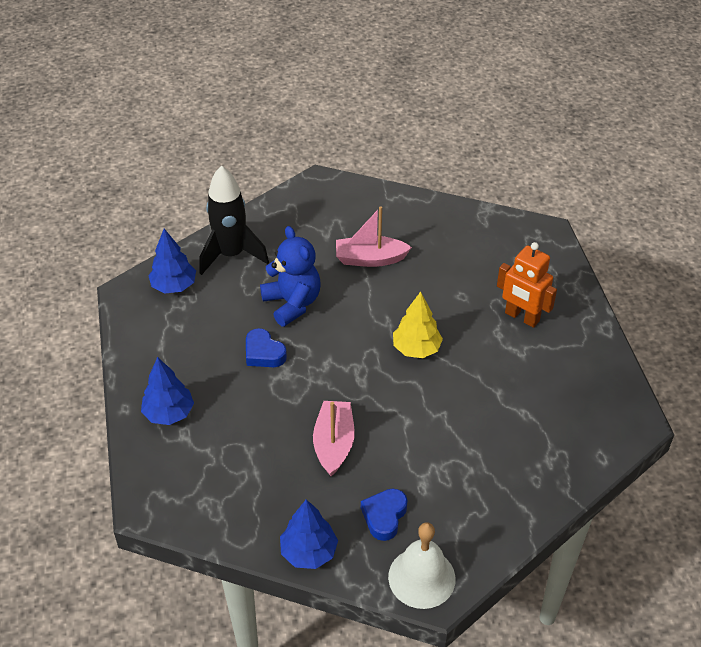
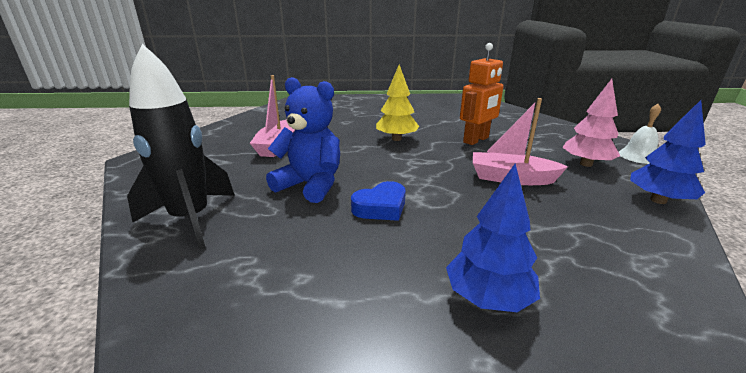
camera: 80 degrees left, 20 degrees down
(174, 286) = (204, 278): blue tree -> none
(292, 303) = (310, 185): blue teddy bear -> blue teddy bear turned 45 degrees clockwise
(384, 516) = (586, 164): blue heart -> pink tree
(421, 577) = (638, 156): white bell -> white bell, size x0.65
(521, 317) = (376, 110): orange robot -> orange robot (476, 140)

